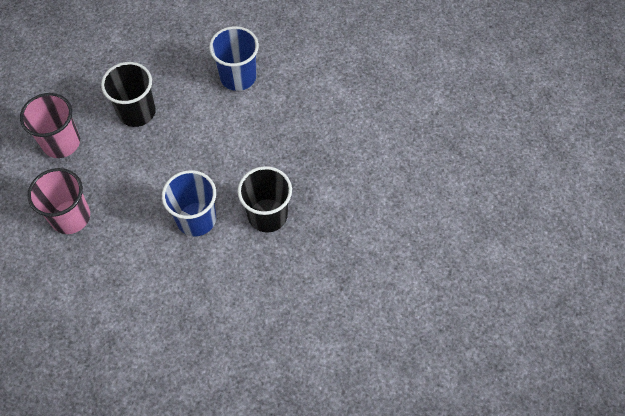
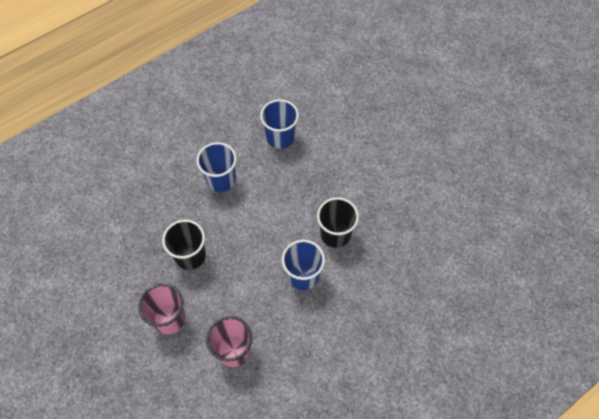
camera: 50 degrees left, 0 degrees up
(332, 90) = (280, 137): none -> blue cup

